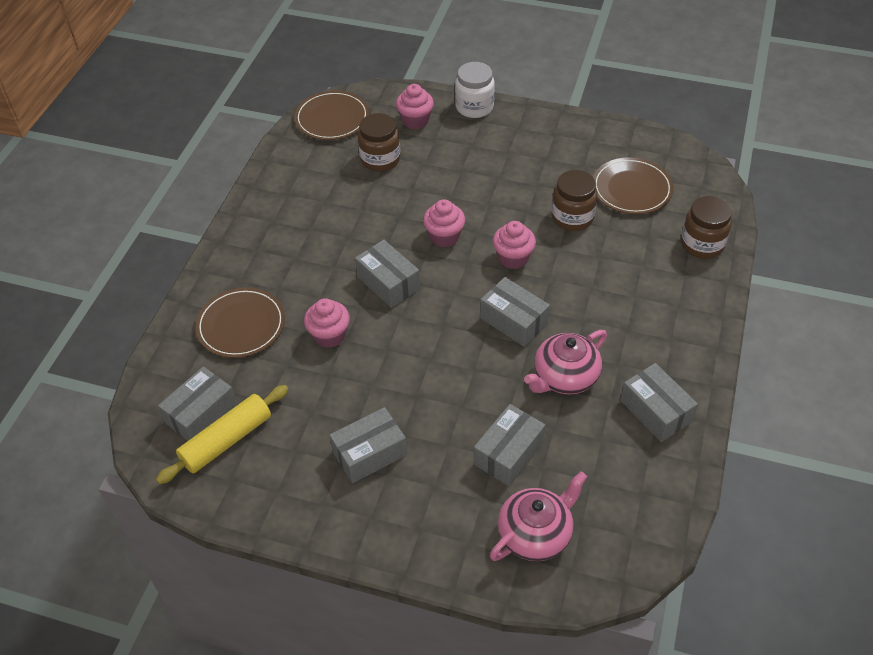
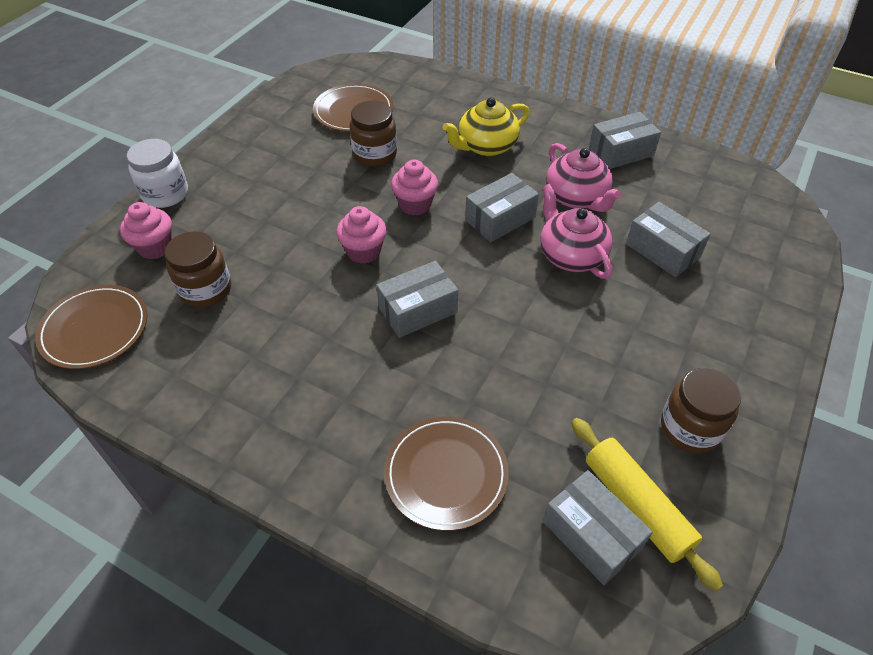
camera: 80 degrees left, 0 degrees up
(329, 335) = (486, 376): pink cupcake -> none
(369, 453) = (660, 359): grey box -> none
(535, 533) = (751, 248): pink teapot -> pink teapot (571, 255)
(618, 296) = (486, 146): none -> yellow teapot
(702, 244) = (440, 88): brown jar -> brown jar (690, 428)

